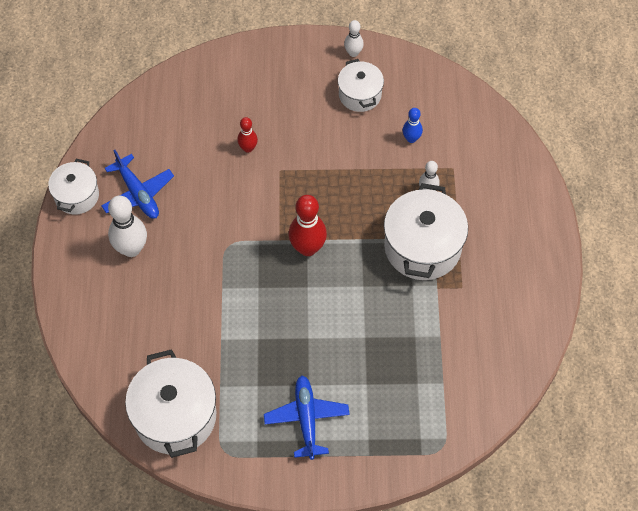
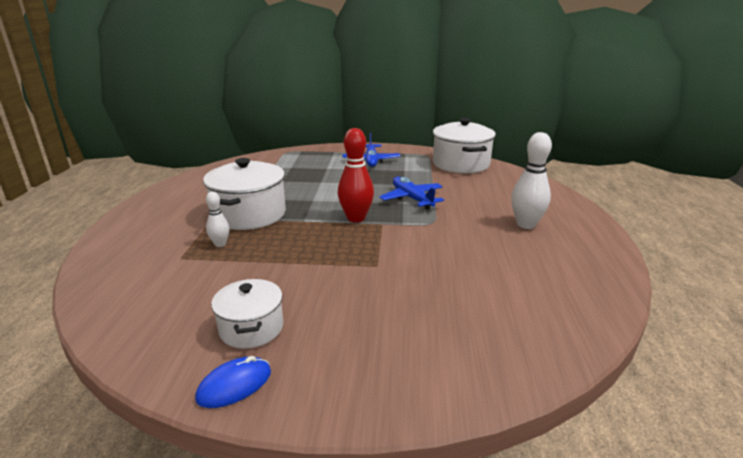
camera: 175 degrees left, 35 degrees down
(76, 196) = (607, 258): white pot -> none
(138, 193) = (537, 256): blue plane -> blue plane (412, 199)
(248, 148) = (414, 284): red bowling pin -> none
(353, 53) = (234, 385): white bowling pin -> blue mouse
(411, 139) = (210, 282): blue bowling pin -> none

